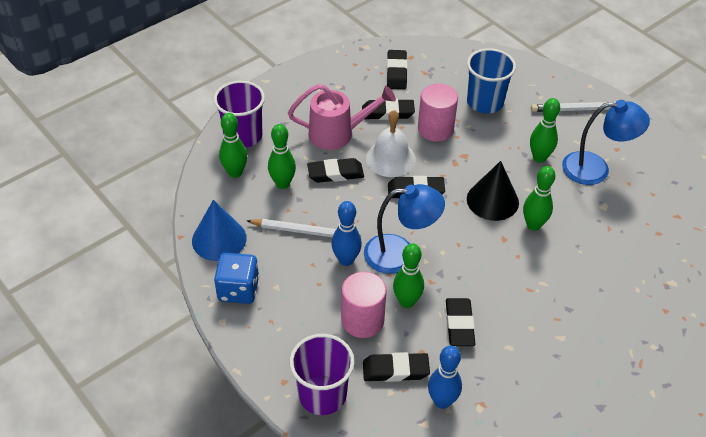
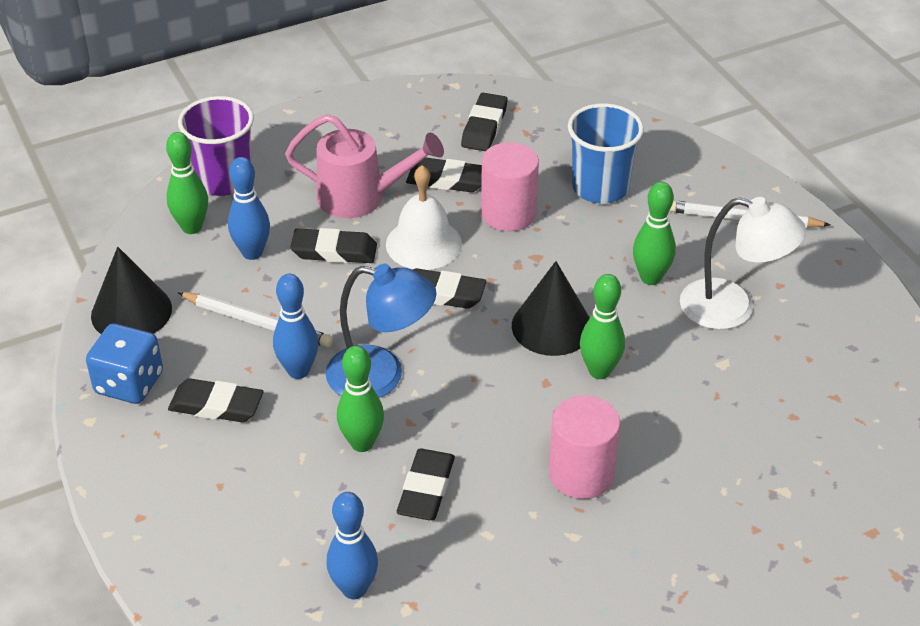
camera: 15 degrees right, 5 degrees down
(219, 239) = (131, 312): blue cone -> black cone
(282, 184) = (252, 253): green bowling pin -> blue bowling pin
(322, 395) = (186, 545): purple cup -> none
(362, 320) = (286, 456): pink cylinder -> pink cylinder (581, 474)
(395, 370) = (305, 533): black eraser -> black eraser (216, 405)
(595, 169) = (732, 308): blue lamp -> white lamp

